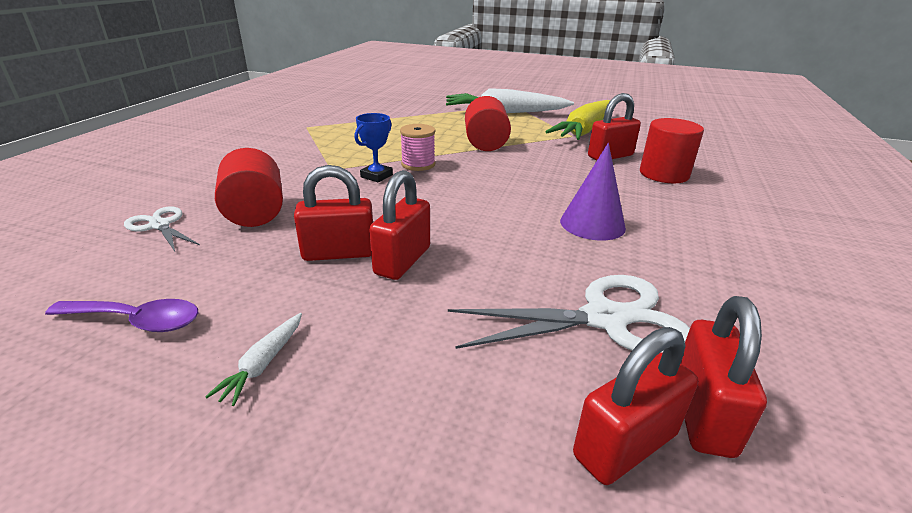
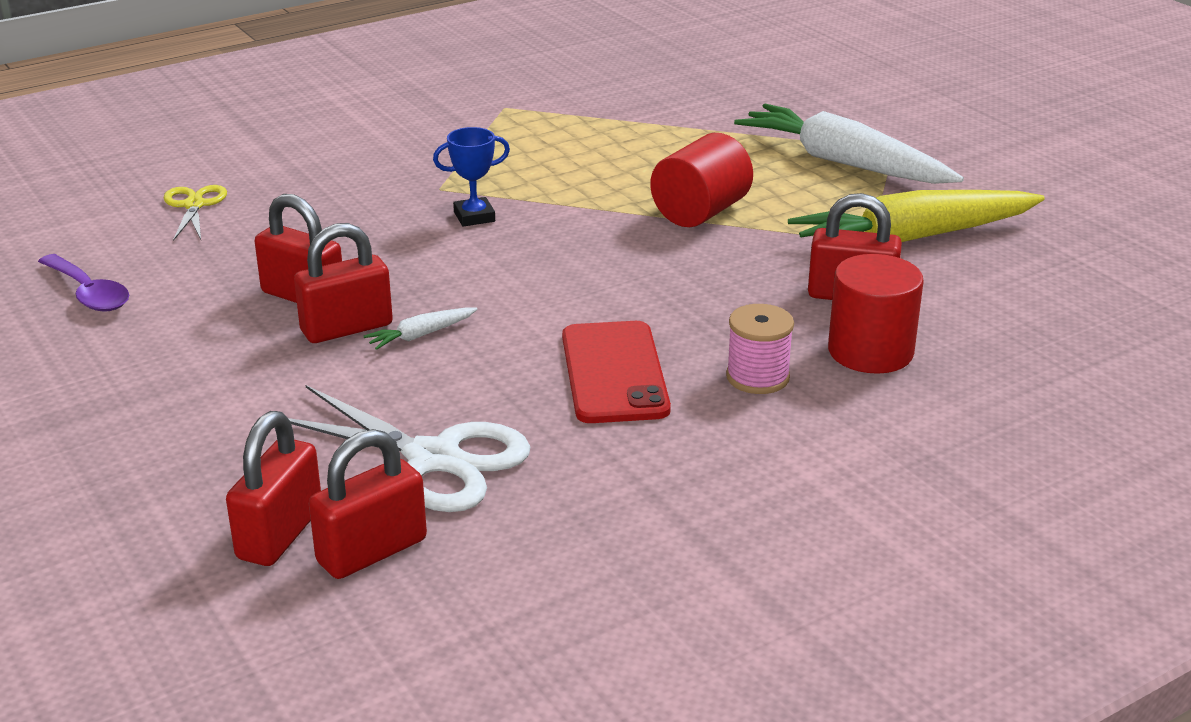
camera: 40 degrees right, 0 degrees up
(159, 225) = (194, 205): white scissors -> yellow scissors
(255, 213) = (288, 221): red cylinder -> none
(263, 364) = (130, 364): white carrot -> white carrot (421, 335)
(418, 164) = (550, 216): pink spool -> pink spool (757, 377)
(592, 224) = (614, 373): purple cone -> red phone
(625, 445) = (280, 534): red padlock -> red padlock turned 75 degrees counterclockwise

